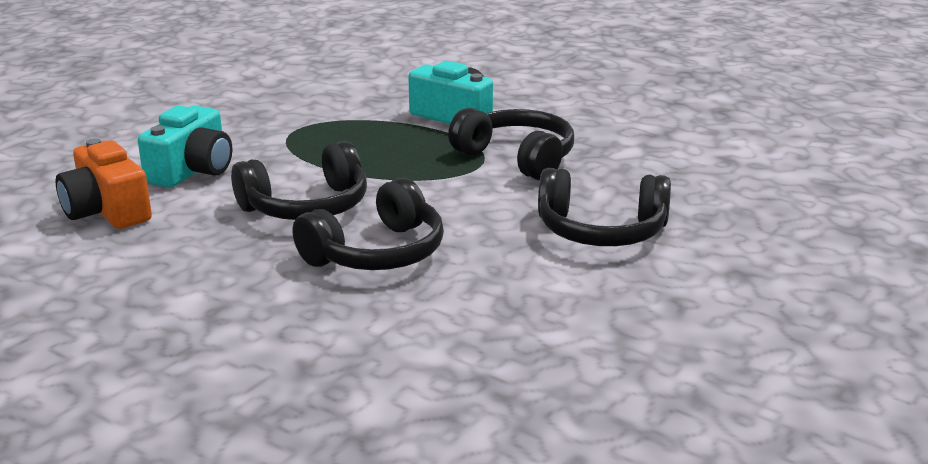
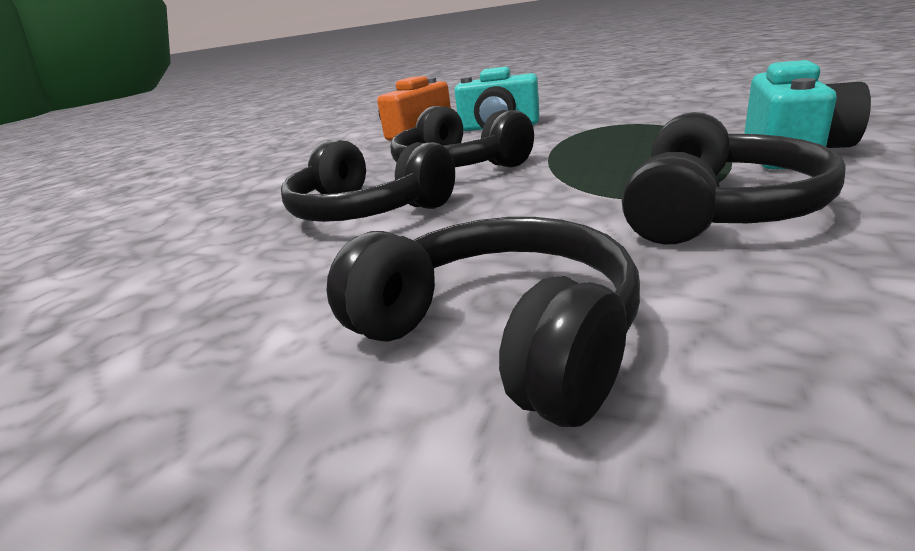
camera: 80 degrees right, 0 degrees up
(601, 231) = (498, 335): black headphones -> black headphones turned 135 degrees clockwise

